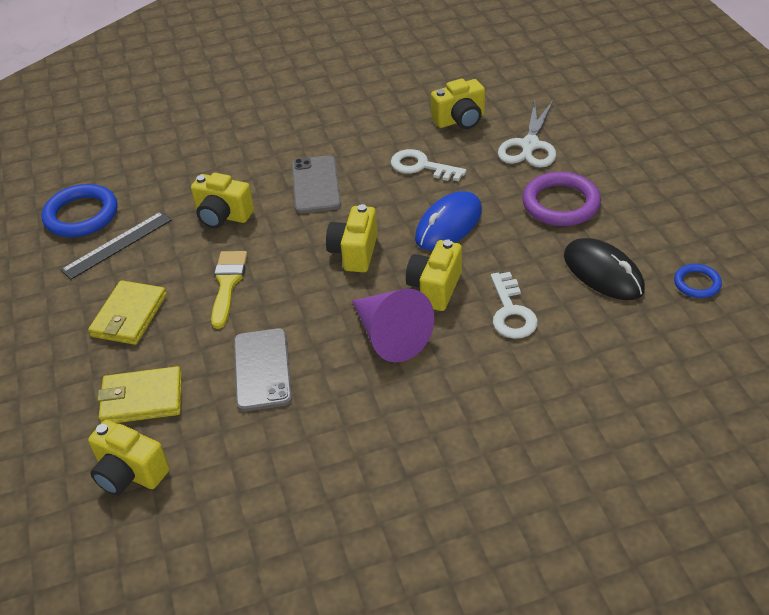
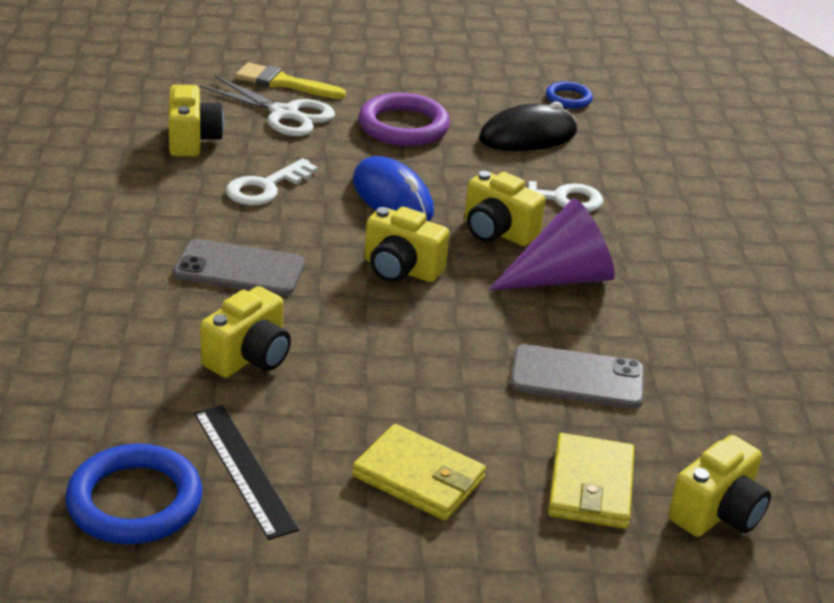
camera: 80 degrees left, 10 degrees down
(227, 284) = (401, 378): yellow brush -> yellow brush (283, 83)

